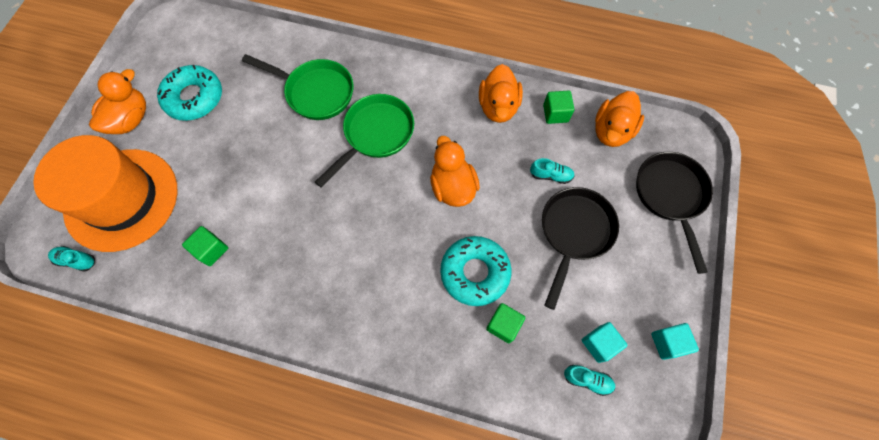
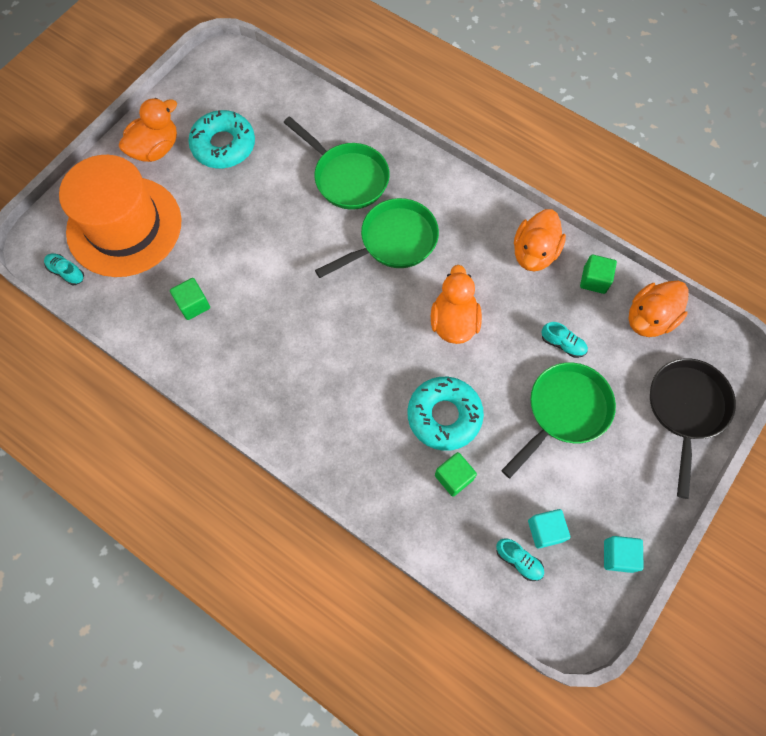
camera: 20 degrees right, 0 degrees up
(574, 233) = (564, 412): black pan -> green pan

